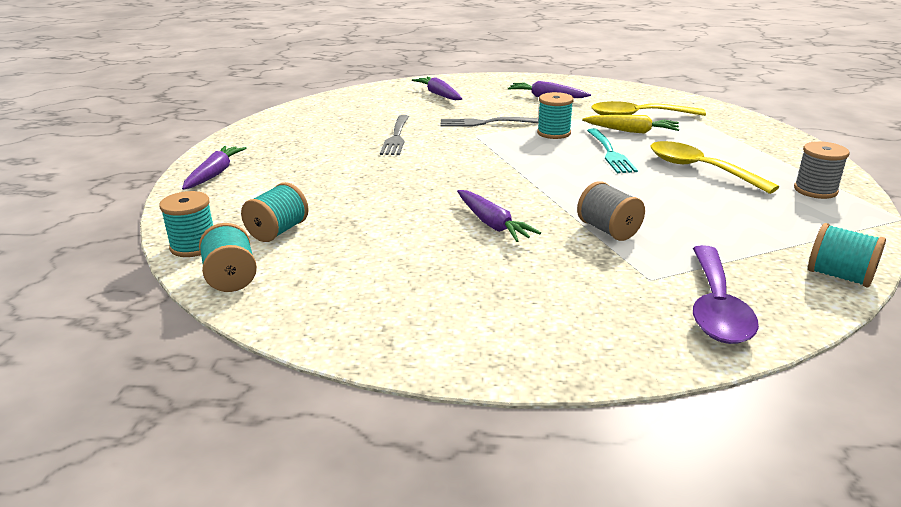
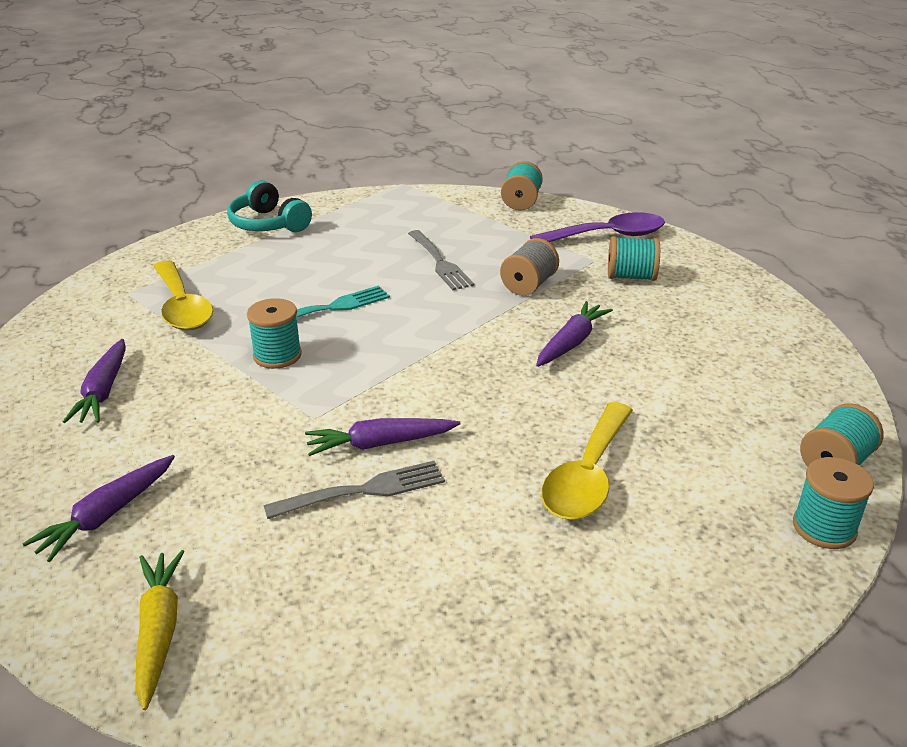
camera: 115 degrees left, 5 degrees up
(215, 174) = (645, 638): purple carrot -> purple carrot (380, 444)
(278, 231) = (726, 476): turquoise spool -> turquoise spool (631, 277)
(485, 123) = (256, 420): grey fork -> grey fork (439, 262)
(632, 131) = (245, 304): yellow carrot -> yellow carrot (159, 631)
(700, 169) = (350, 258): yellow spoon -> yellow spoon (587, 475)
(782, 149) = (268, 224): none -> turquoise headphones
(815, 190) = (368, 210): grey spool -> none

